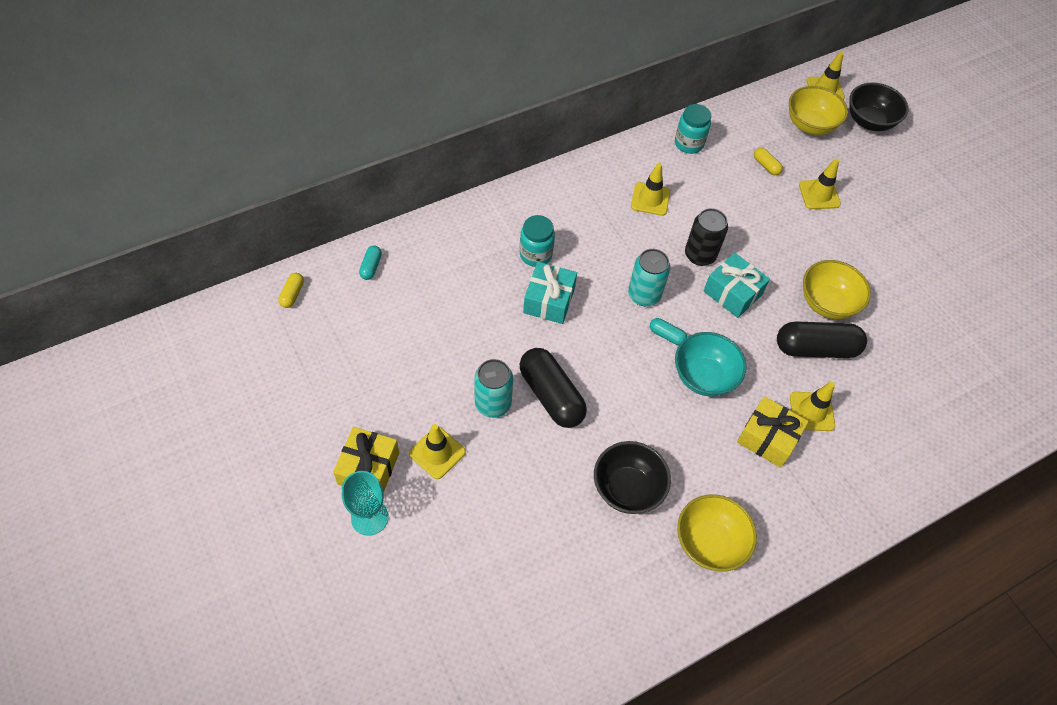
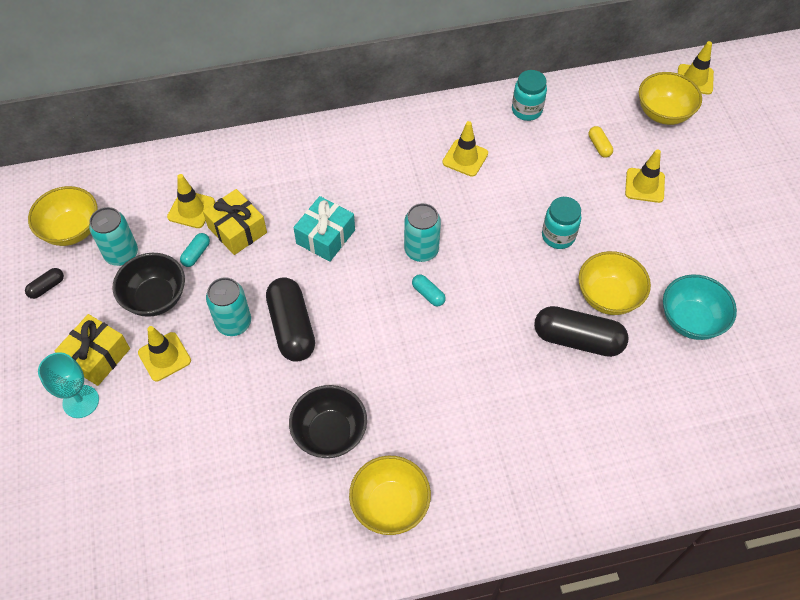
camera: 20 degrees right, 0 degrees up
(287, 410) = (47, 287): none -> black capsule
(290, 346) = (72, 230): none -> yellow bowl
(292, 294) = (92, 183): yellow capsule -> none
(352, 359) = (121, 254): none -> turquoise can
(371, 267) = (172, 172): turquoise capsule -> turquoise capsule (196, 254)
(535, 255) = (330, 190): turquoise jar -> turquoise jar (558, 236)
(700, 255) = (494, 222): black can -> none
(704, 377) = (449, 343): turquoise bowl -> turquoise bowl (691, 320)
(732, 293) = (512, 266): turquoise gift -> none
(767, 438) = (490, 417): yellow gift -> yellow gift (237, 230)
(811, 411) = (547, 401): yellow traffic cone -> yellow traffic cone (191, 209)
(869, 121) = (730, 120): black bowl -> black bowl (155, 298)

